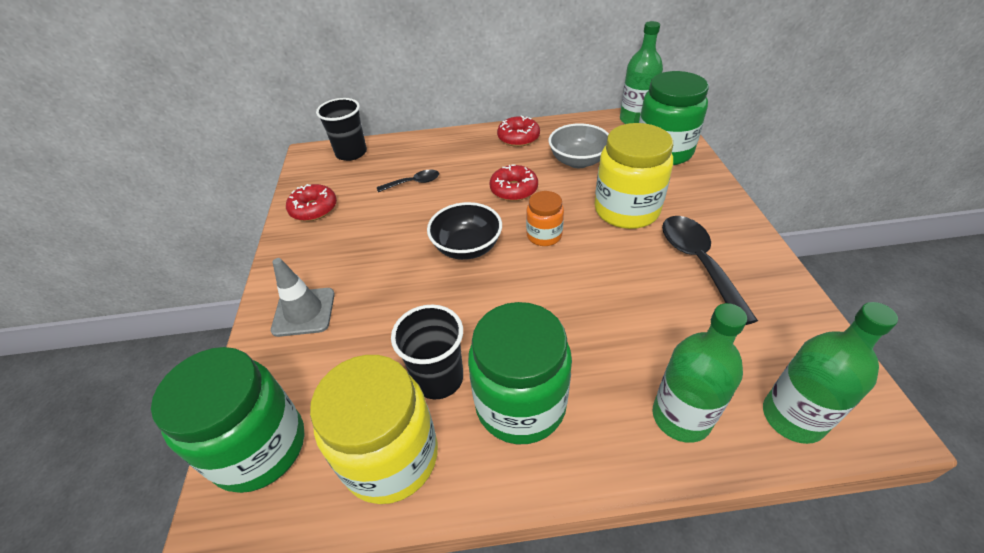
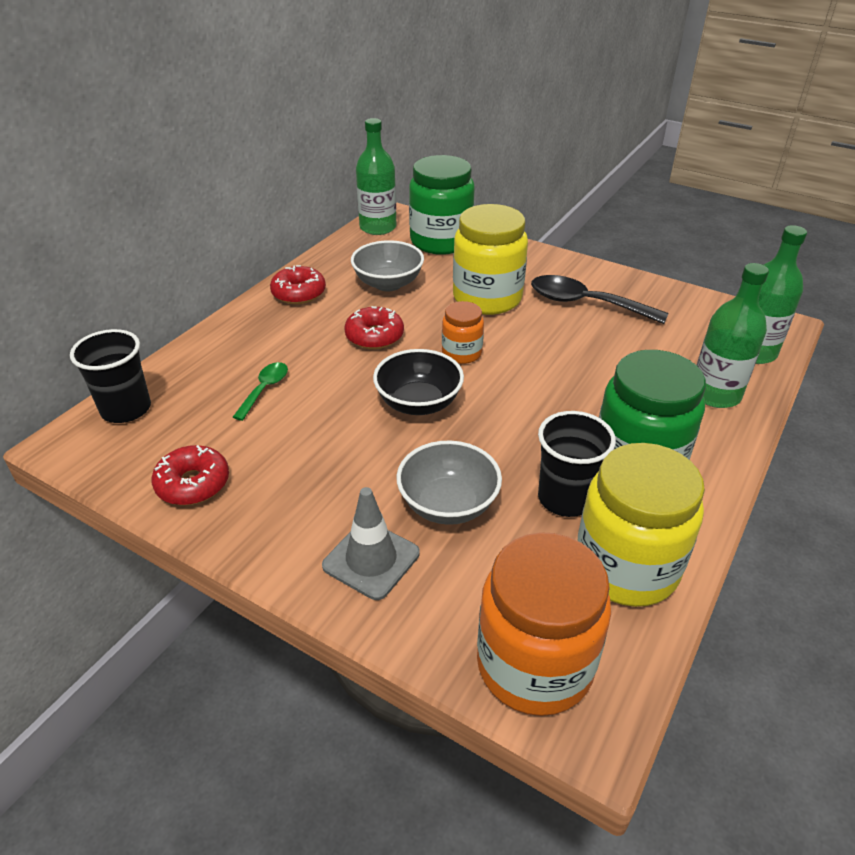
camera: 55 degrees left, 5 degrees down
(259, 447) = (534, 665): green jar -> orange jar
(379, 318) = (448, 504): none -> grey bowl
(413, 183) = (264, 390): black spoon -> green spoon

